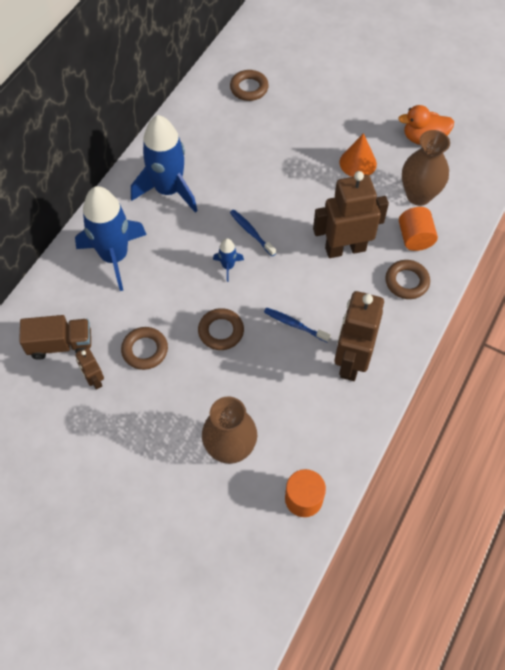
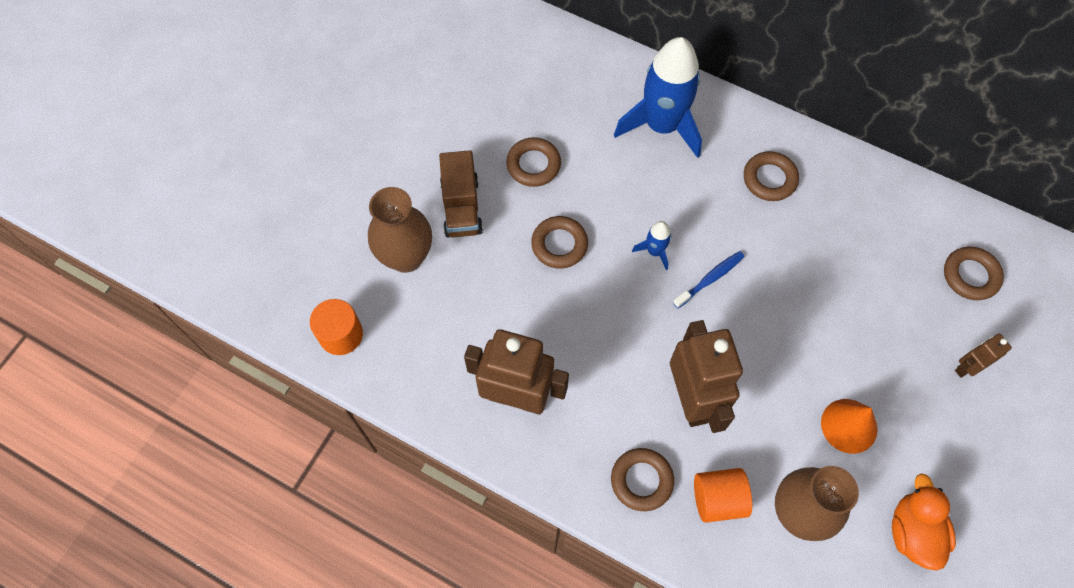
camera: 90 degrees right, 5 degrees up
(61, 344) = (541, 82): brown truck -> brown truck (461, 207)
(94, 380) = (496, 117): brown robot -> brown robot (967, 367)
(168, 190) = (769, 179): blue rocket -> brown ring
(295, 325) = (569, 330): blue toothbrush -> none

